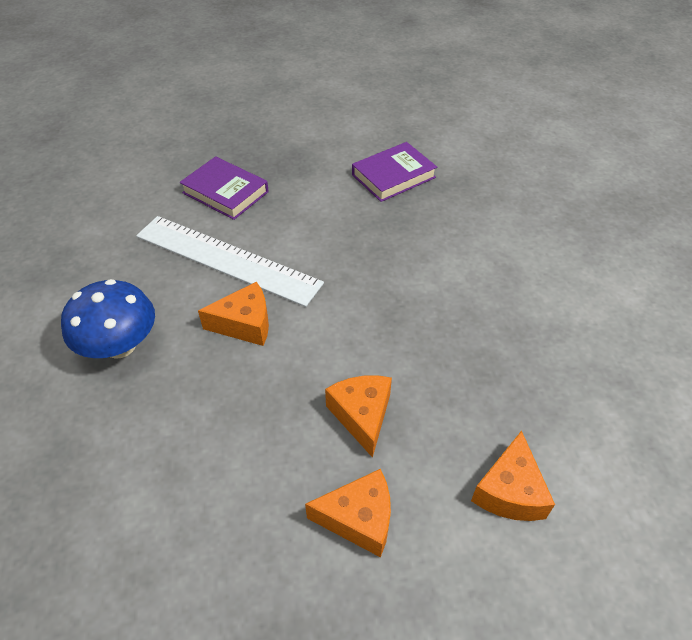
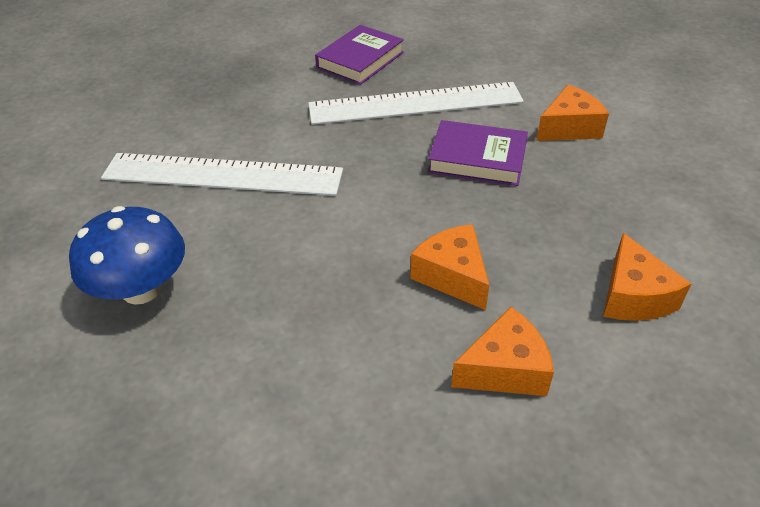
camera: 20 degrees left, 5 degrees down
(225, 192) = (185, 113): purple book -> purple book (477, 158)
(245, 324) = (278, 229): orange cheese -> orange cheese (569, 128)
(418, 234) = (415, 104): none -> white ruler

